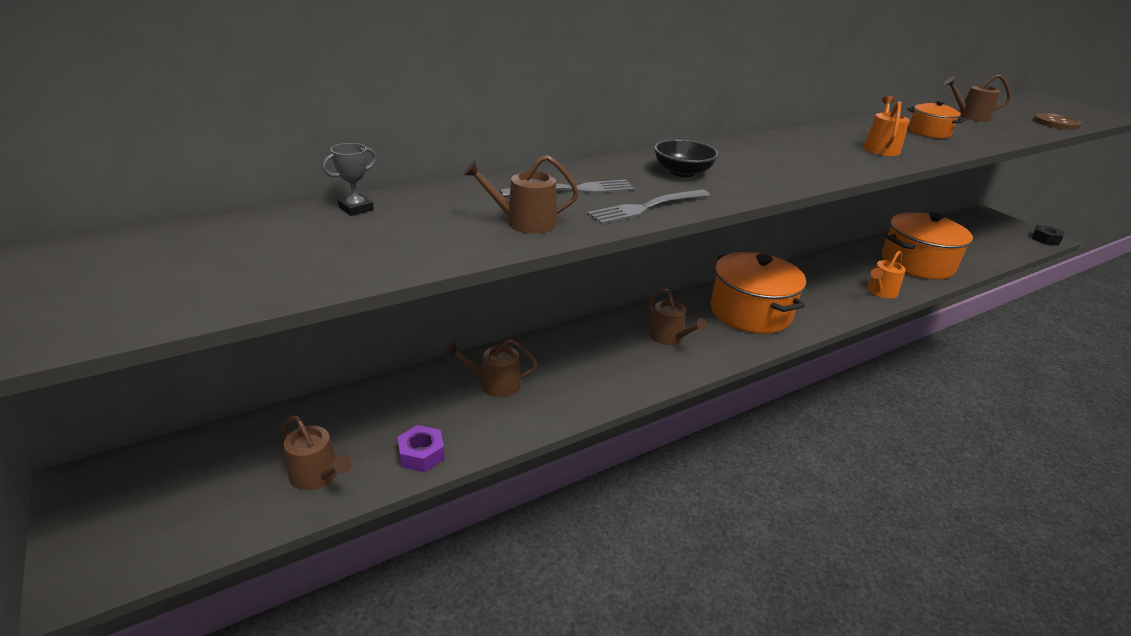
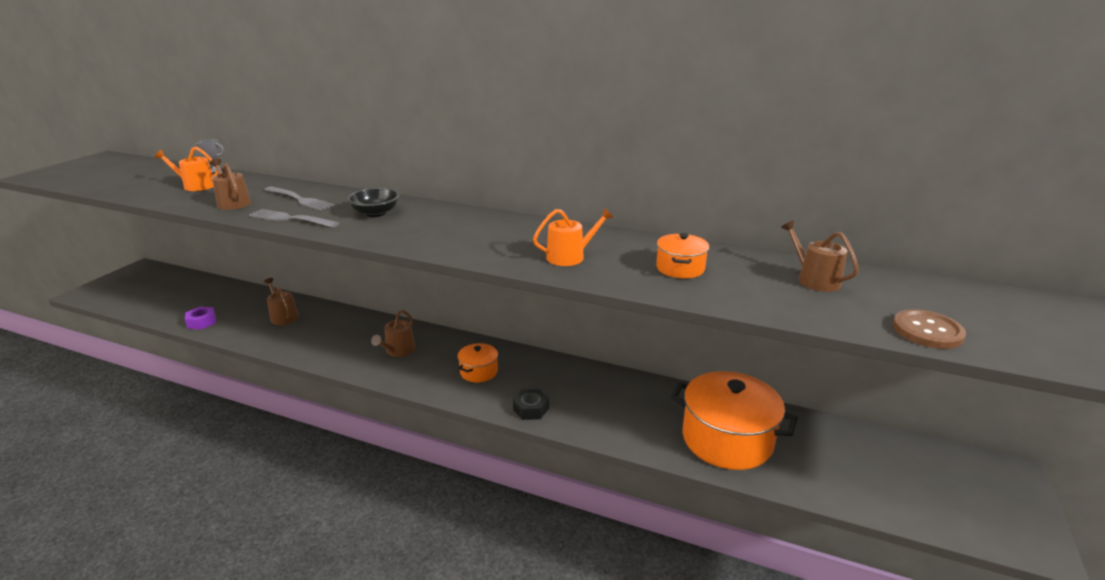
camera: 55 degrees right, 5 degrees down
(318, 475) = (170, 306): brown watering can -> none
(750, 312) = (479, 372): orange pot -> orange pot, size x0.49
(880, 292) = (614, 428): orange watering can -> orange watering can (196, 186)
(1045, 239) = (1023, 543): black nut -> black nut (531, 409)

